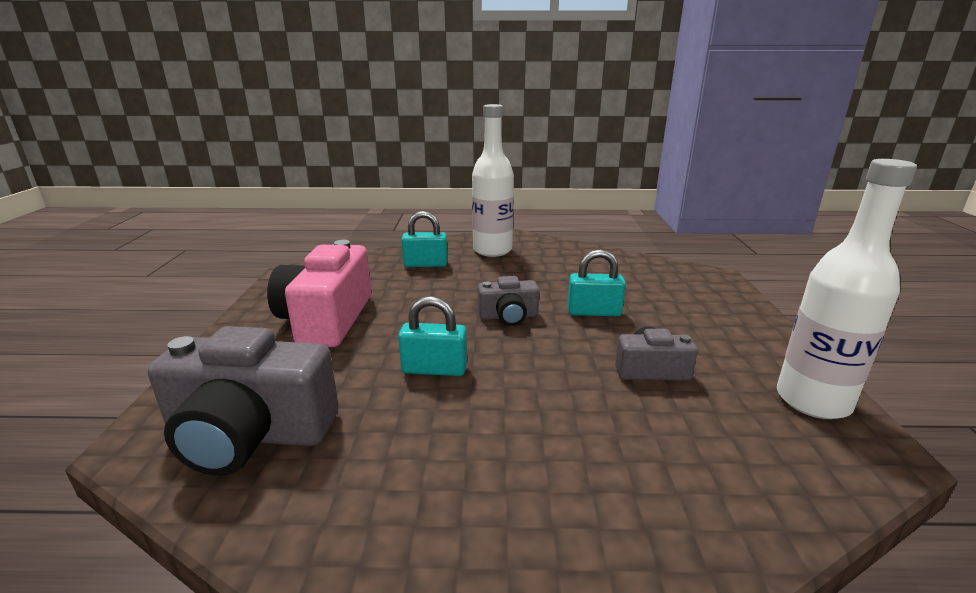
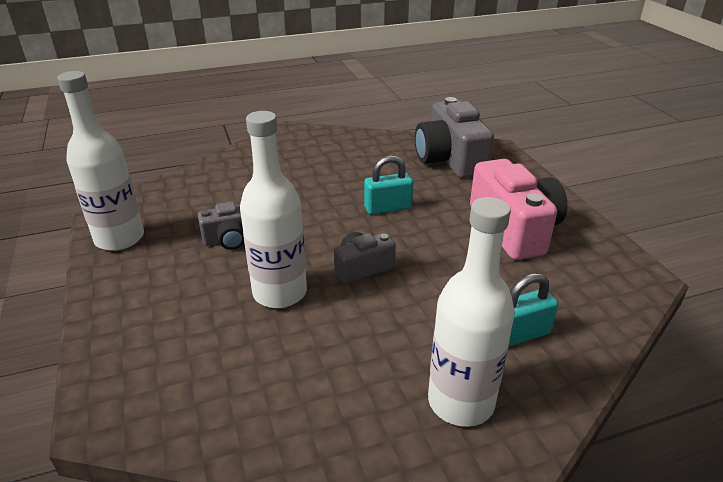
camera: 160 degrees right, 10 degrees up
(250, 434) = (450, 159): grey camera -> grey camera turned 90 degrees counterclockwise
(594, 312) = (280, 293): turquoise padlock -> white bottle

